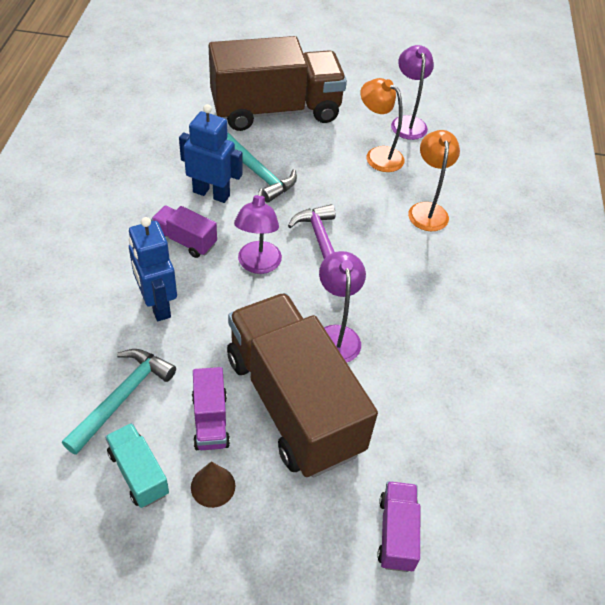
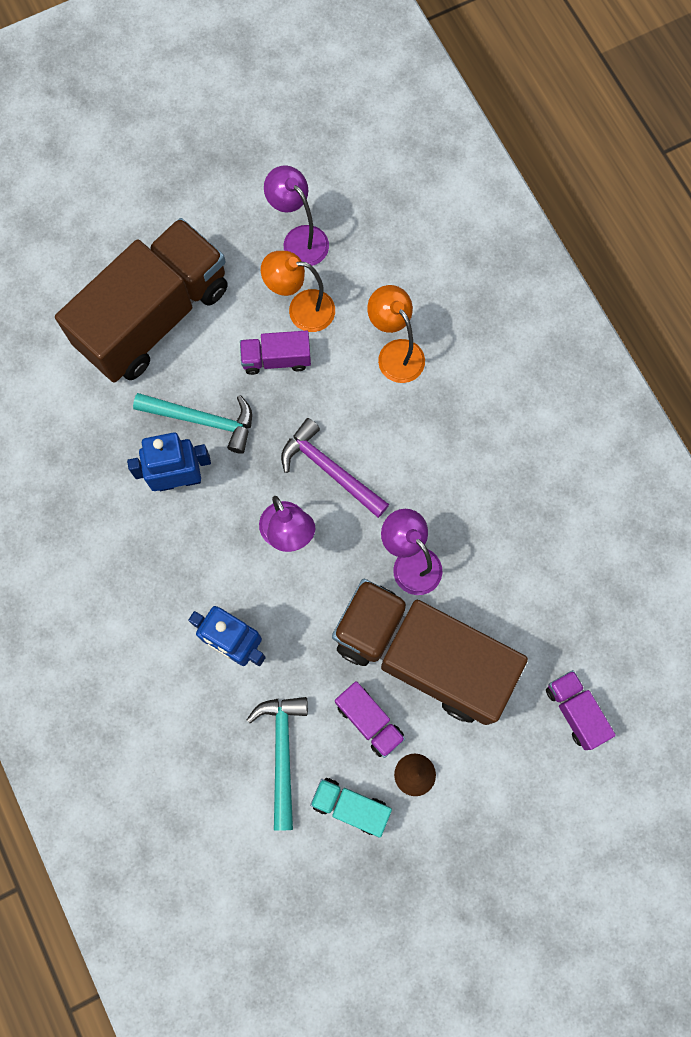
camera: 30 degrees left, 25 degrees up
(185, 240) = (200, 555): purple truck -> purple truck (276, 359)

